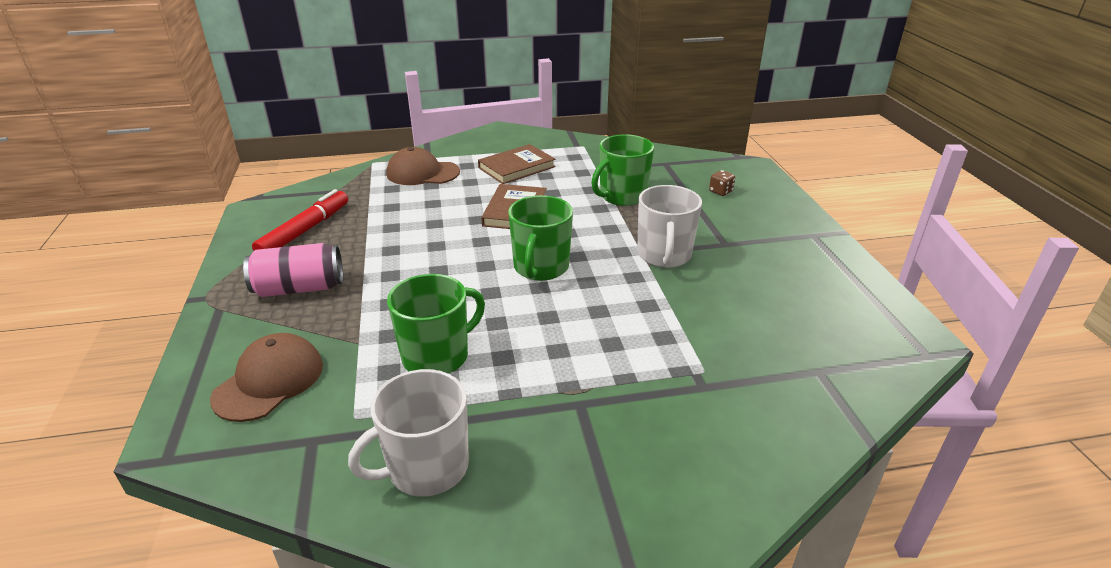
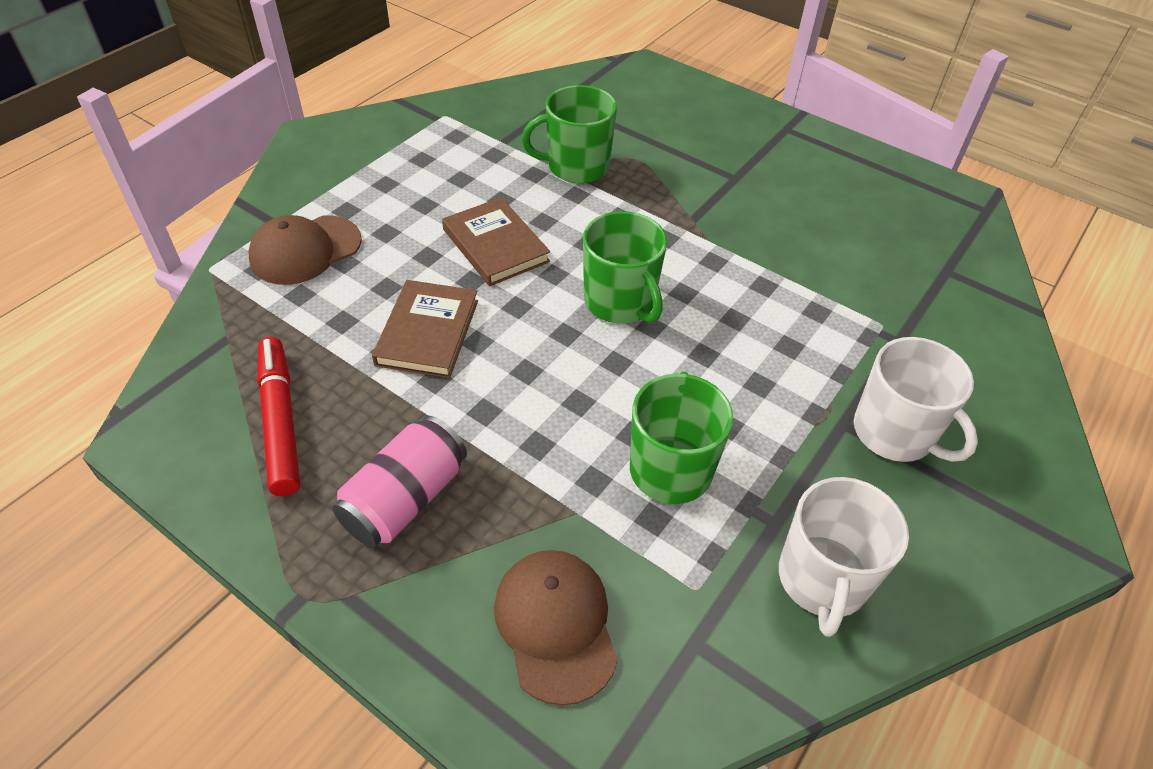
camera: 45 degrees left, 15 degrees up
(516, 167) = (411, 183): brown book -> brown book (427, 332)
(622, 196) = (576, 167): green mug -> green mug turned 75 degrees clockwise
(664, 255) = (705, 220): white mug -> white mug (895, 433)
(720, 191) = (656, 114): brown dice -> none

